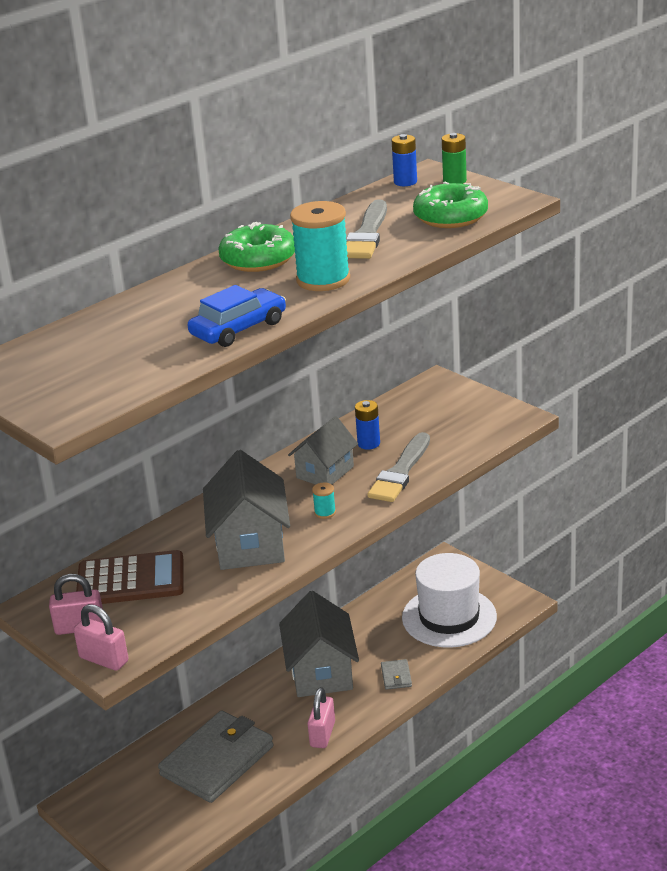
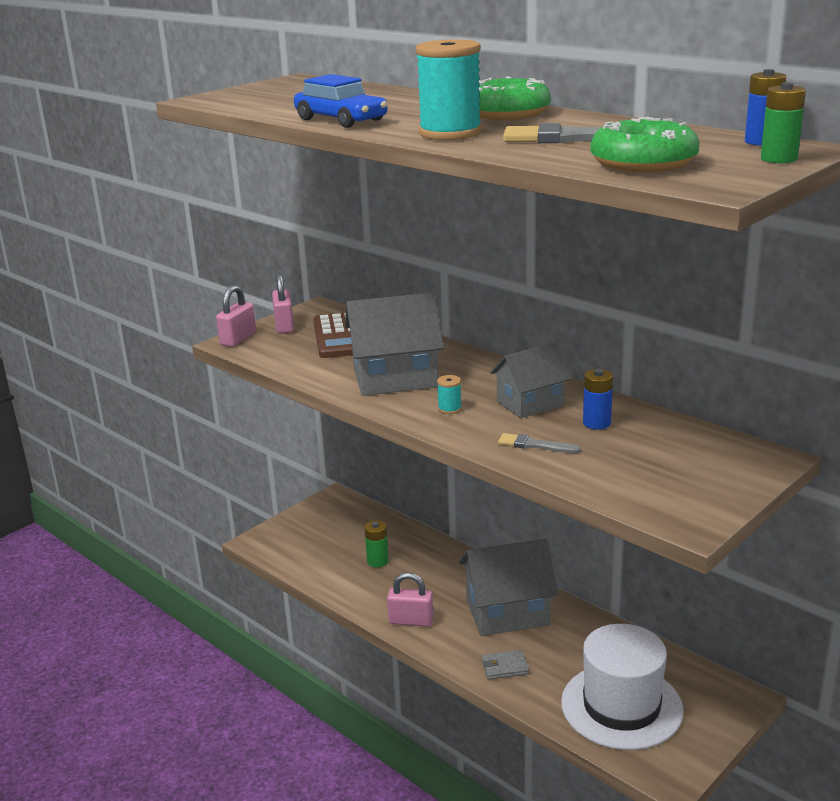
camera: 85 degrees right, 5 degrees down
(217, 760) = (378, 561): grey wallet -> green battery
(325, 472) = (530, 403): grey house -> grey house turned 60 degrees counterclockwise
(400, 472) = (534, 445): grey brush -> grey brush, size x0.55

